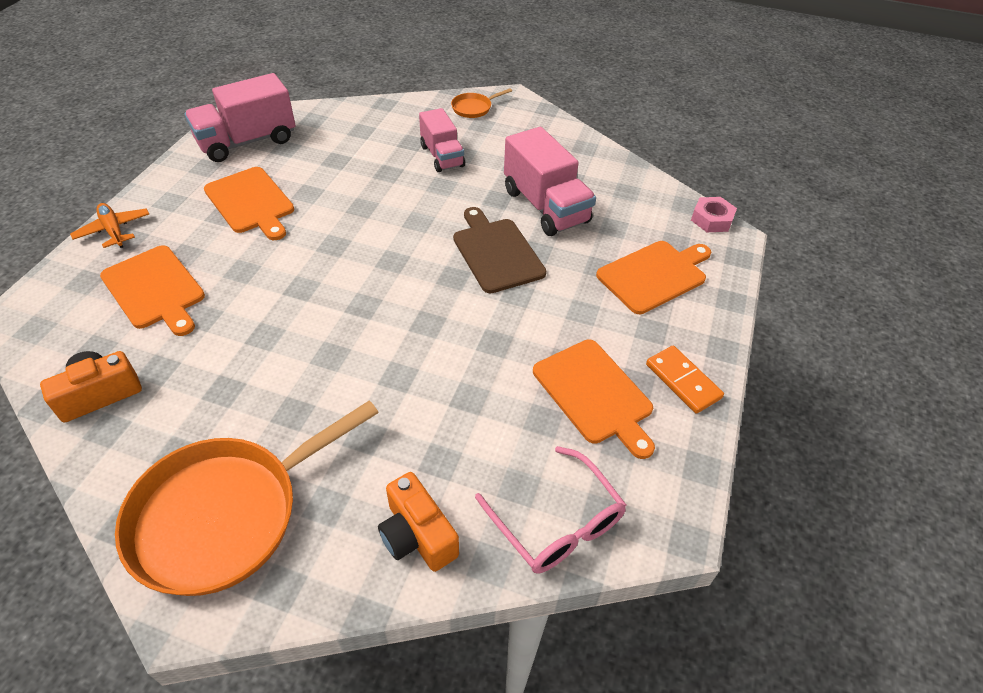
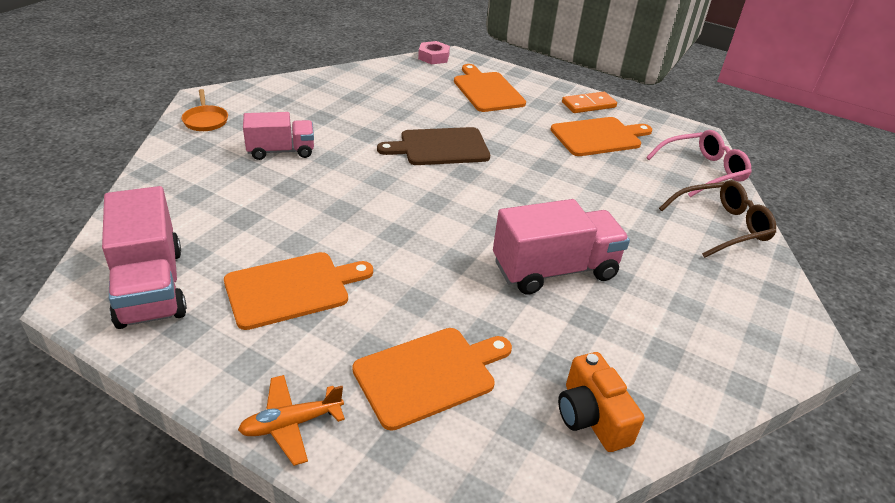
camera: 80 degrees left, 10 degrees down
(225, 514) = (722, 321): orange pan -> none
(417, 535) = (722, 226): orange camera -> brown glasses
(546, 206) = (388, 114): pink truck -> pink truck (554, 270)

